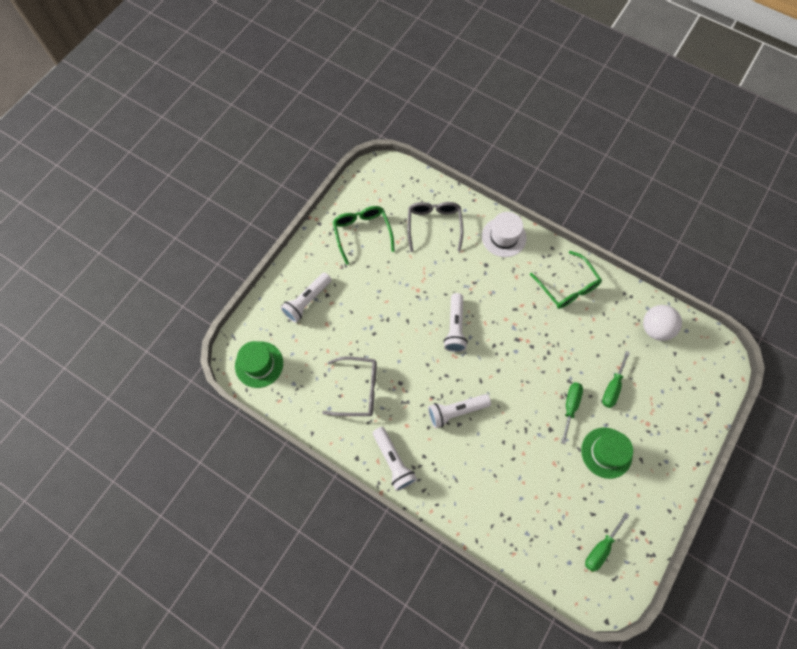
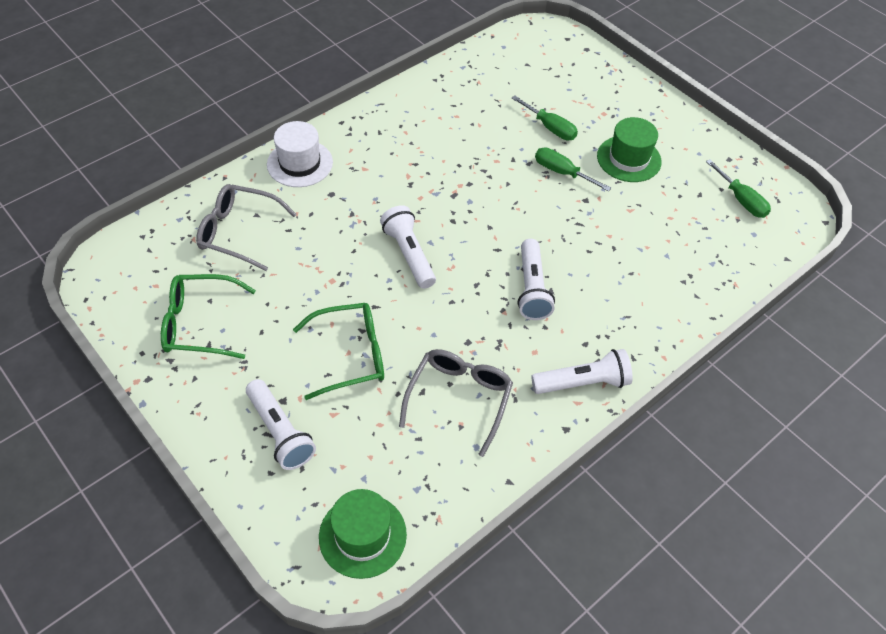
camera: 75 degrees left, 15 degrees down
(455, 327) = (409, 254): white flashlight -> white flashlight turned 135 degrees counterclockwise
(567, 287) = (403, 125): green glasses -> green glasses (351, 355)
(655, 328) = (491, 69): white ball -> none

